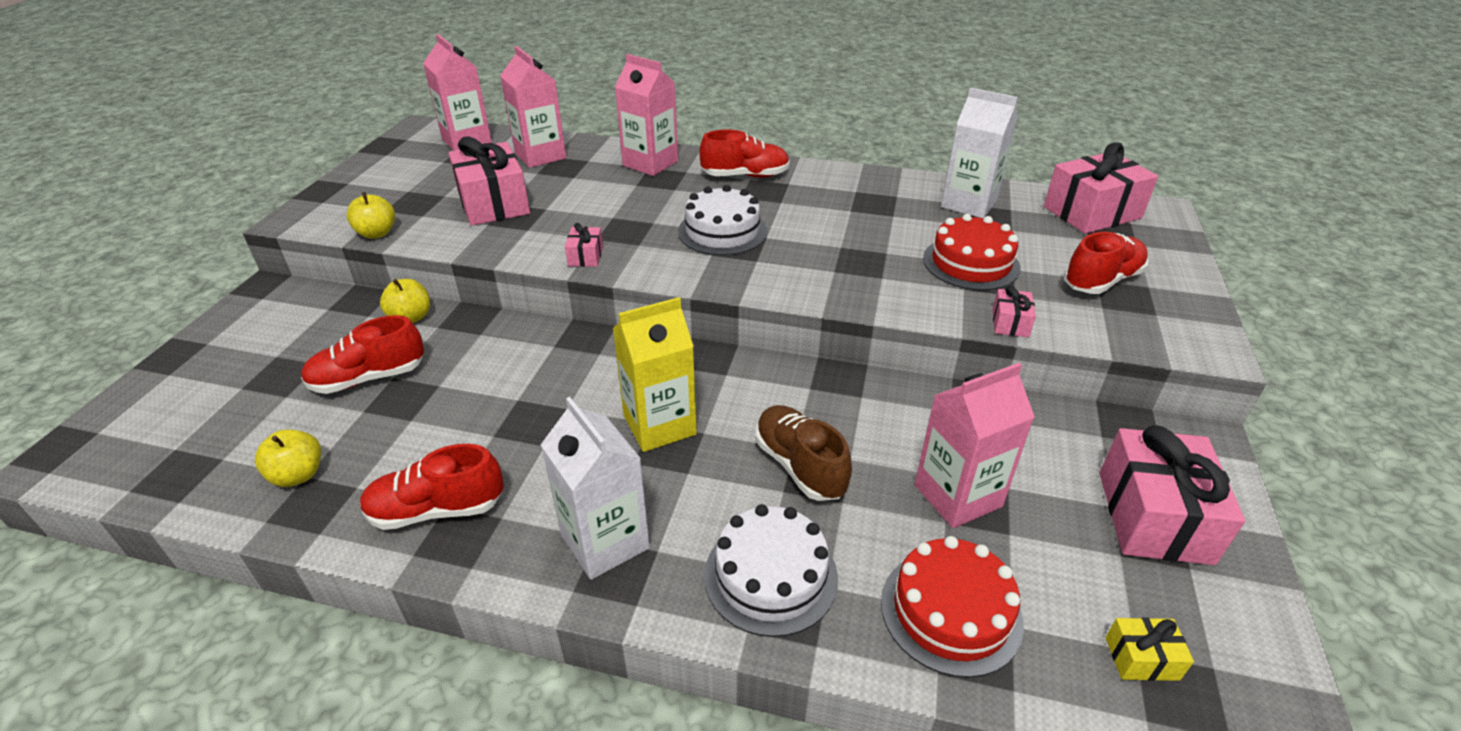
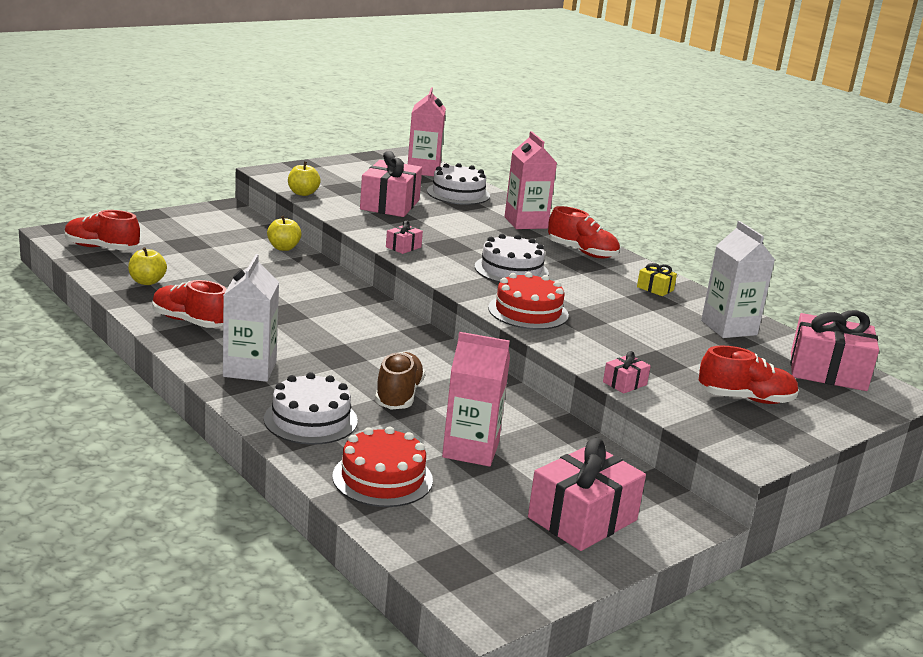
camera: 35 degrees right, 15 degrees down
(368, 378) = (227, 262): red shoe -> red shoe (101, 248)
(540, 156) = (458, 193): pink carton -> white cake
(659, 425) = (347, 346): yellow carton -> none
(971, 263) = (660, 351): red cake -> red cake (528, 311)
(1141, 658) = (457, 546): yellow gift -> yellow gift (655, 288)

